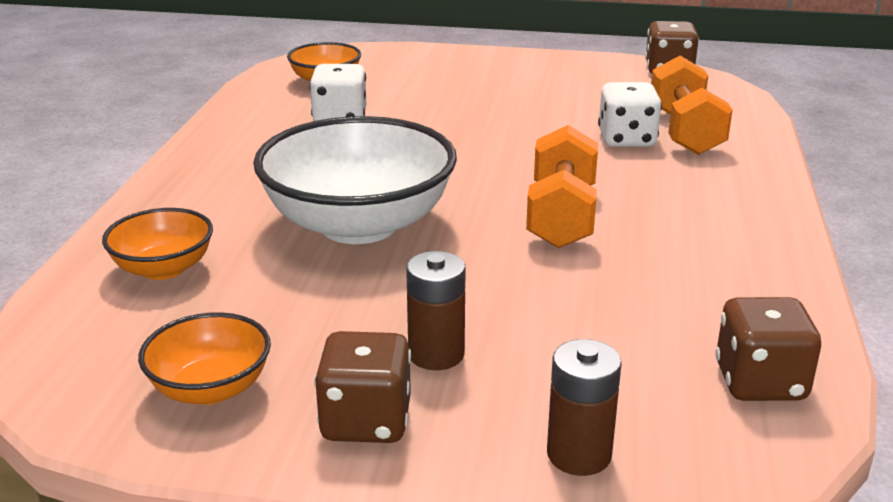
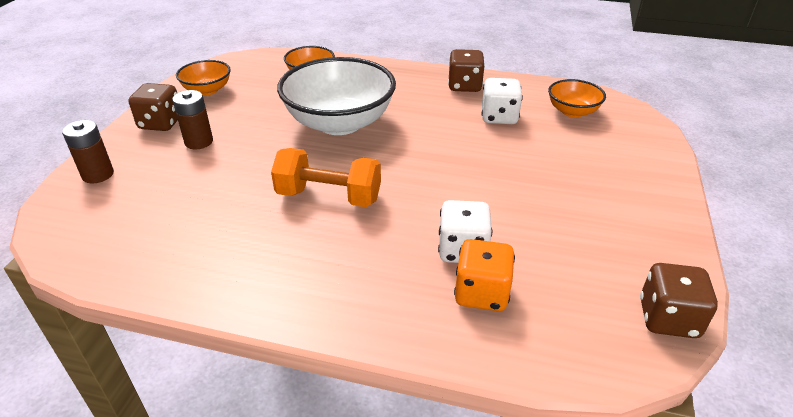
camera: 95 degrees right, 10 degrees up
(685, 132) = (481, 293): orange dumbbell -> orange dice
(760, 382) = (104, 245): brown dice -> brown dice (464, 86)

